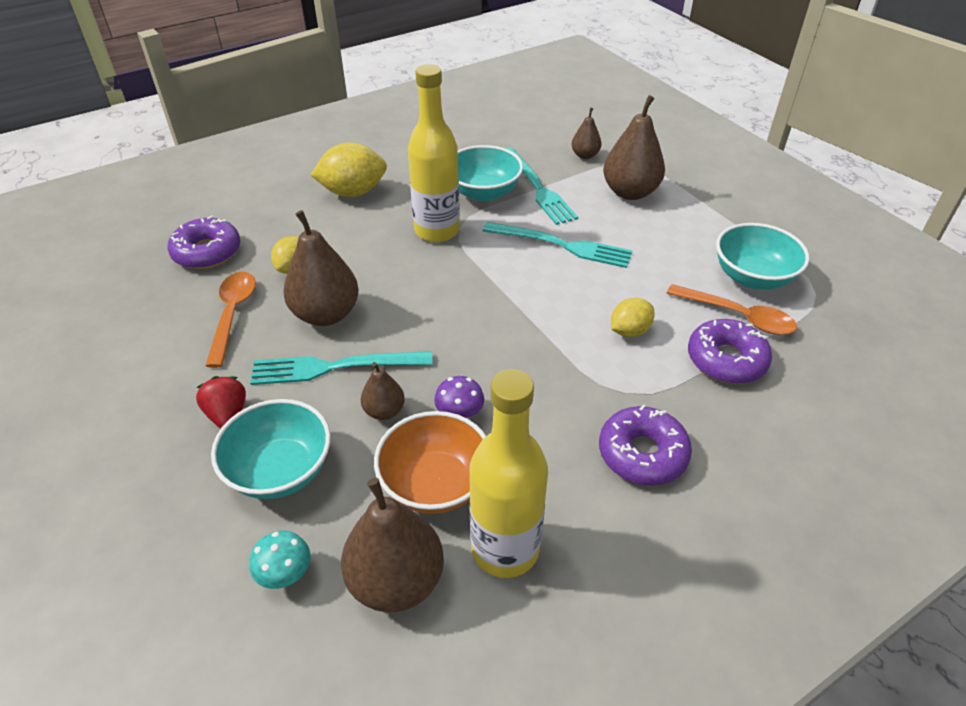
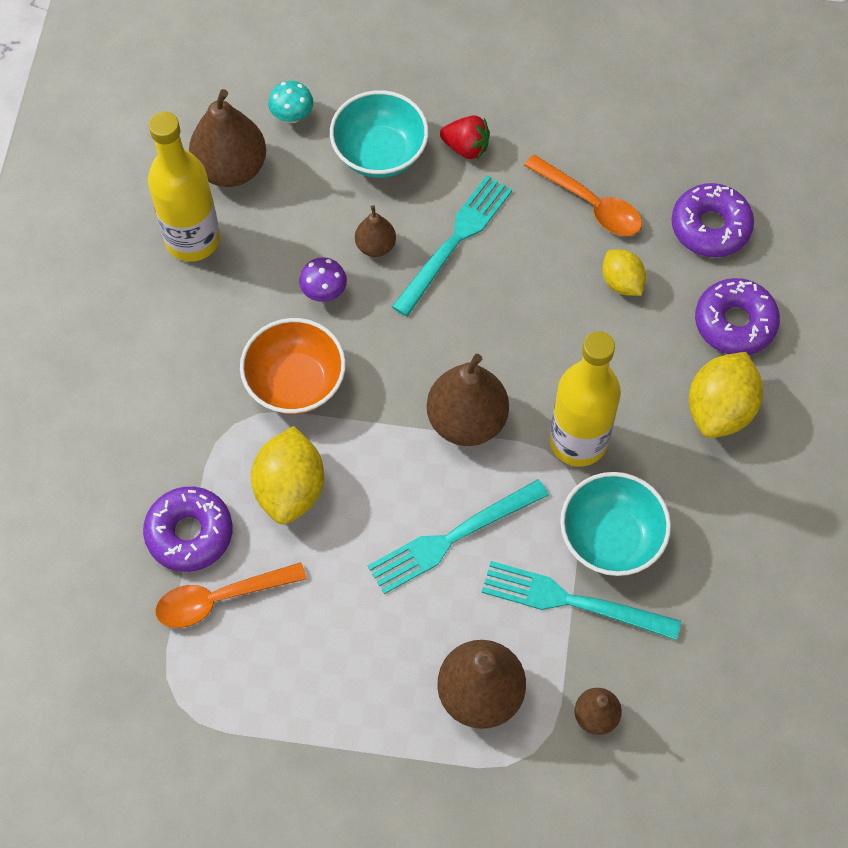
camera: 130 degrees right, 20 degrees up
(326, 314) = (529, 271): brown pear -> brown pear (467, 420)
(435, 484) = (279, 235): orange bowl -> orange bowl (295, 382)
(629, 331) = (290, 489): yellow lemon -> yellow lemon, size x1.67
(642, 453) = (174, 382): purple donut -> purple donut (735, 323)
(752, 277) = (249, 670): turquoise bowl -> none

